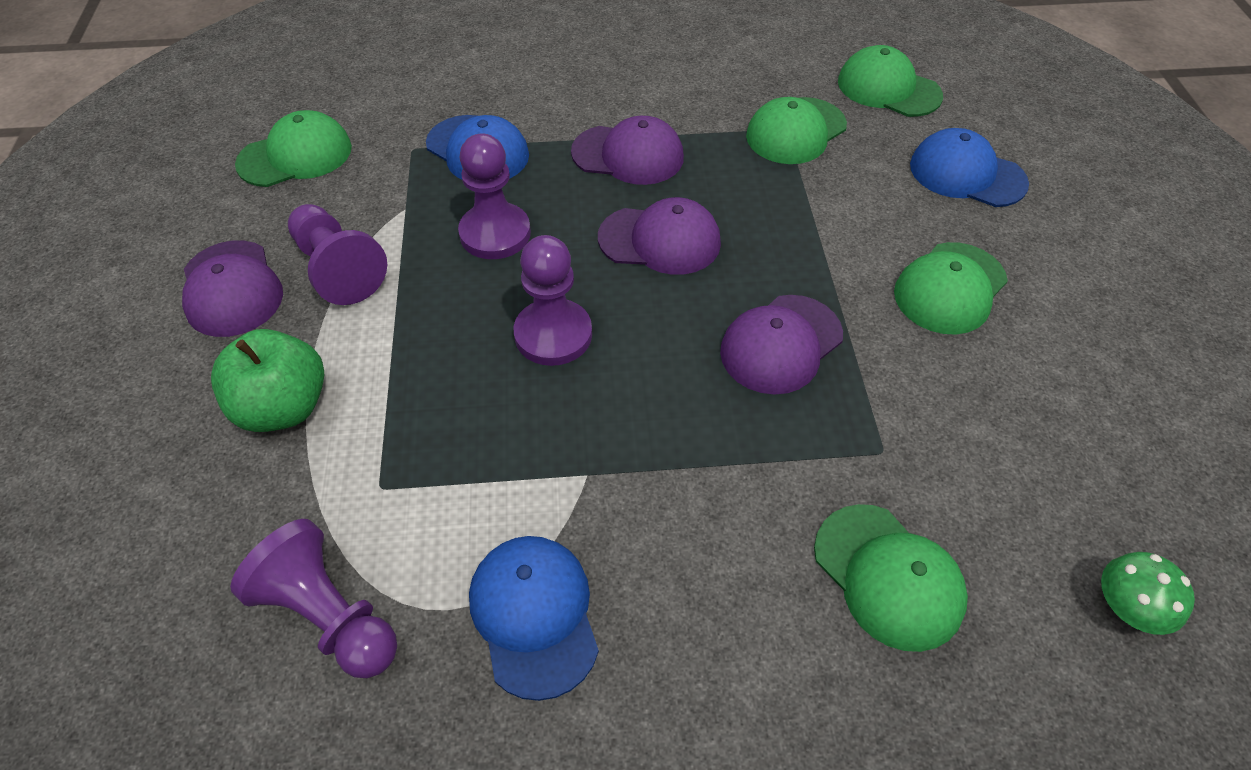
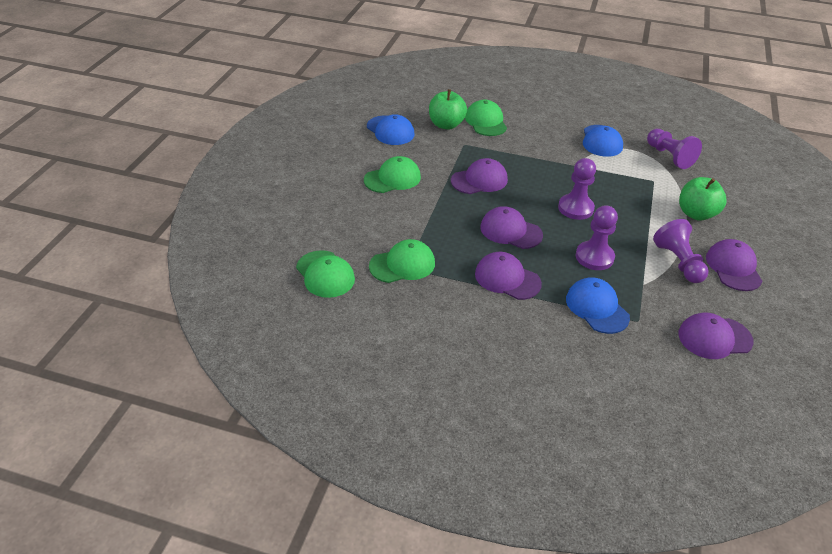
camera: 160 degrees left, 10 degrees down
(295, 156) = (714, 338): green cap -> purple cap
(967, 174) = (334, 217): blue cap -> blue cap (390, 130)
(978, 516) = (446, 125): none -> green apple
(1128, 607) = (420, 101): green mushroom -> none

